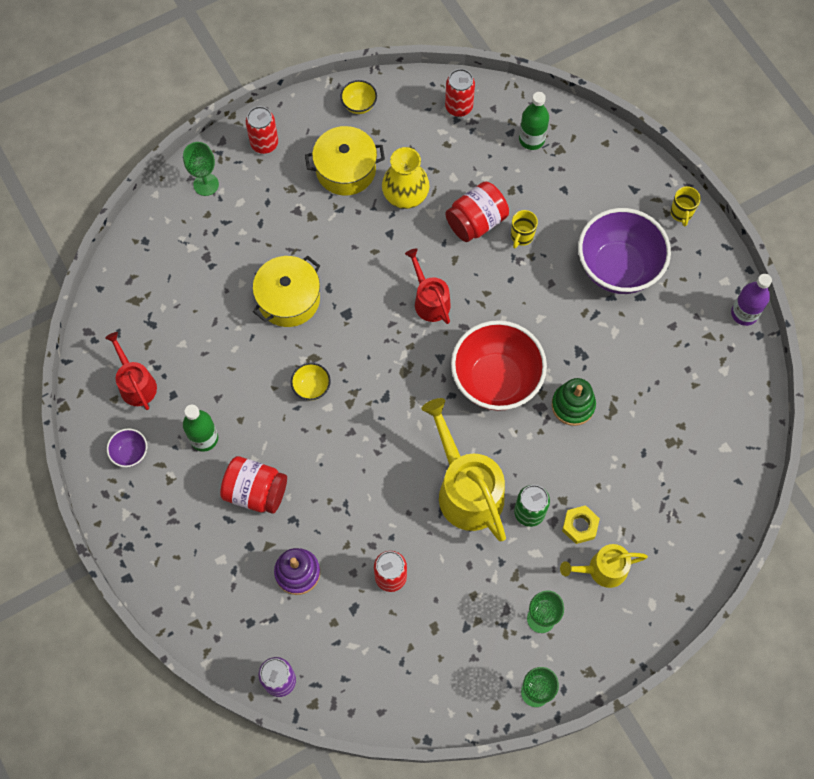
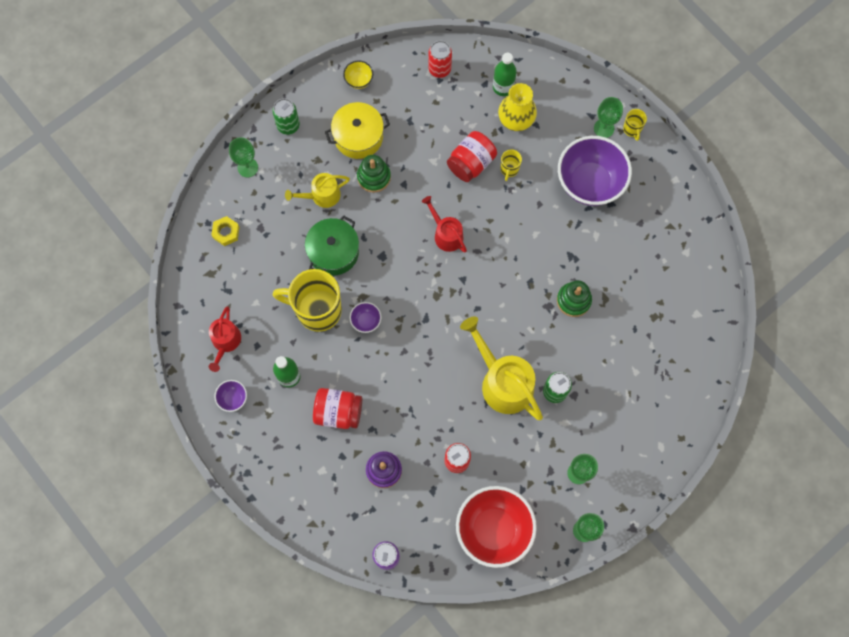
camera: 10 degrees left, 5 degrees up
(136, 384) = (225, 342): red watering can -> red watering can turned 135 degrees counterclockwise
(255, 365) = (317, 310): none -> yellow mug
(264, 144) = (288, 125): red can -> green can
(288, 299) = (333, 252): yellow pot -> green pot
(311, 387) = (366, 321): yellow bowl -> purple bowl
(355, 219) = (374, 177): none -> green stacking toy
(405, 195) = (410, 150): yellow vase -> yellow vase (516, 119)
(496, 380) = (510, 290): red bowl -> red bowl (493, 529)
(580, 526) = (595, 395): yellow nut -> yellow nut (226, 232)
(603, 569) = (619, 426): yellow watering can -> yellow watering can (322, 195)
(646, 206) = (604, 128): none -> green goblet
(744, 313) = (694, 204): purple bottle -> none

